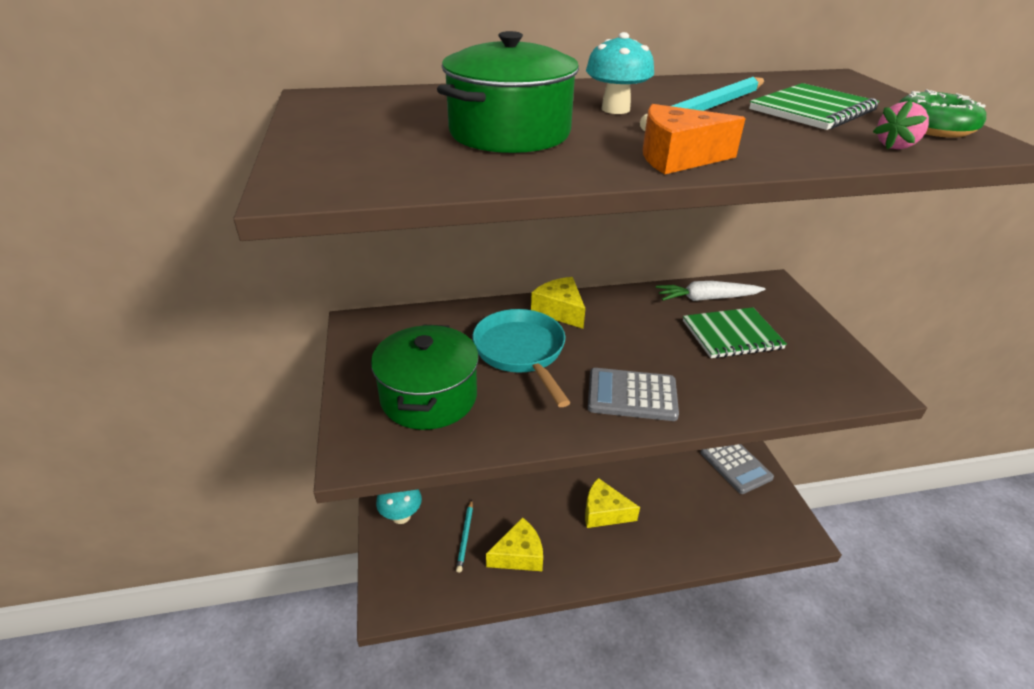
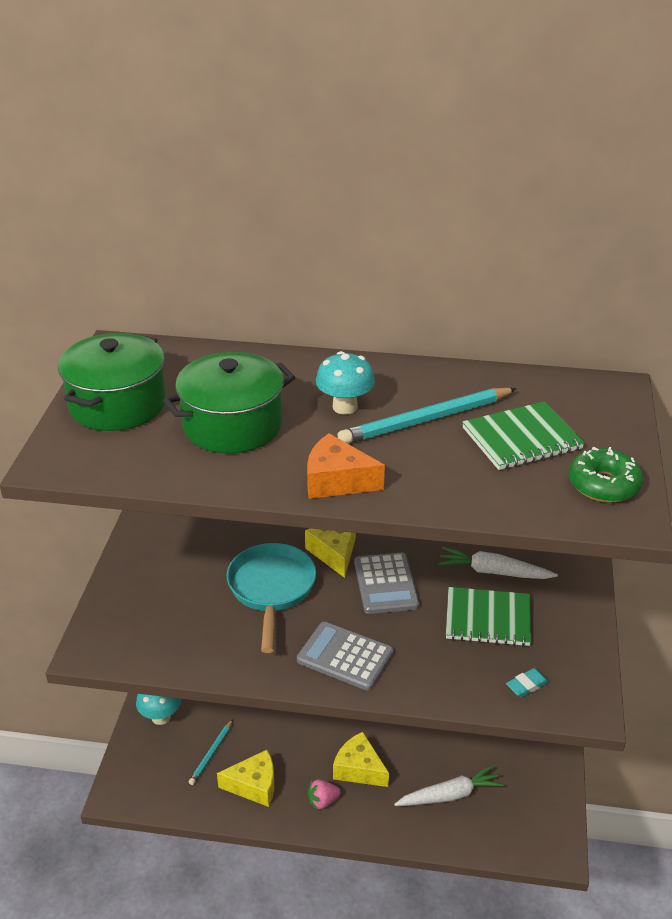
camera: 20 degrees right, 0 degrees up
(429, 397) = (168, 614): green pot -> green pot (117, 404)
(691, 512) = (450, 795): none -> white carrot
(735, 465) = (531, 760): grey calculator -> grey calculator (385, 584)
(809, 381) = (527, 685): none -> turquoise eraser
(896, 146) = (536, 502): pink strawberry -> pink strawberry (322, 801)

